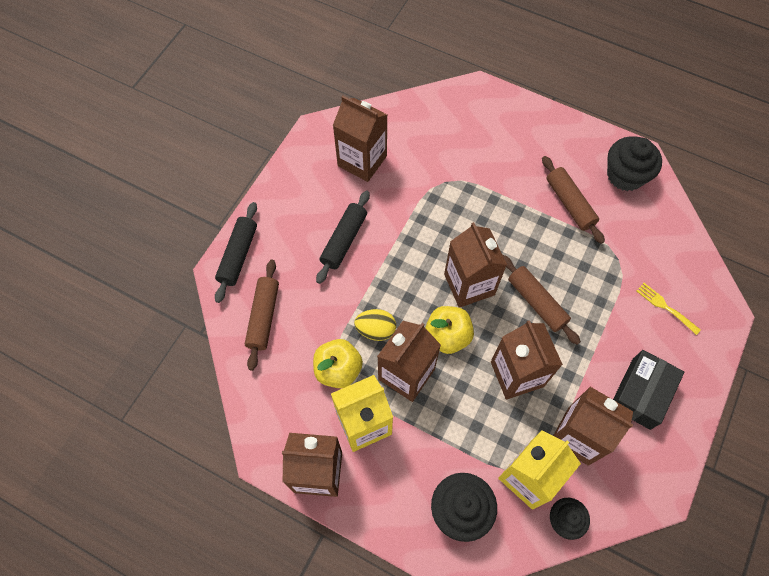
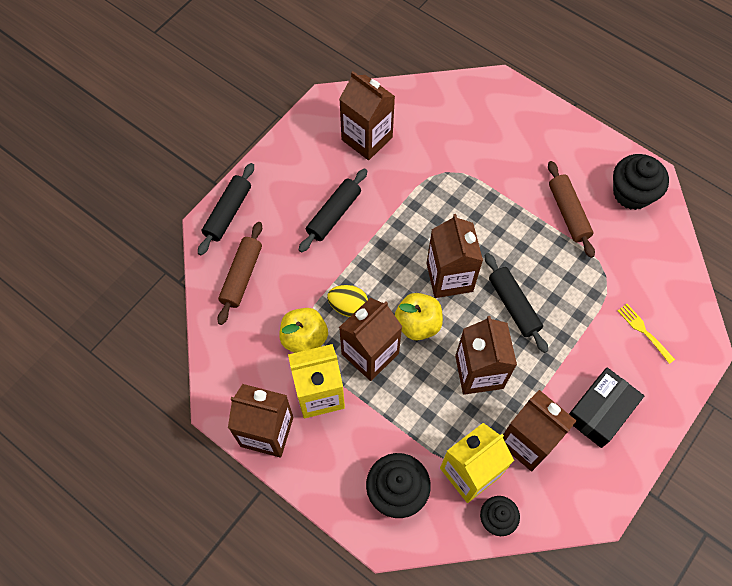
camera: 10 degrees right, 0 degrees up
(536, 302) = (513, 306): brown rolling pin -> black rolling pin

